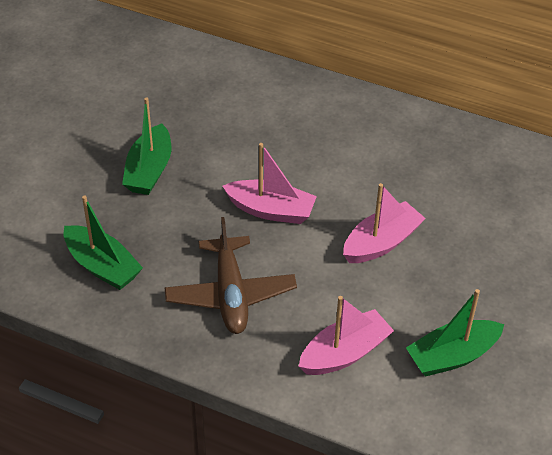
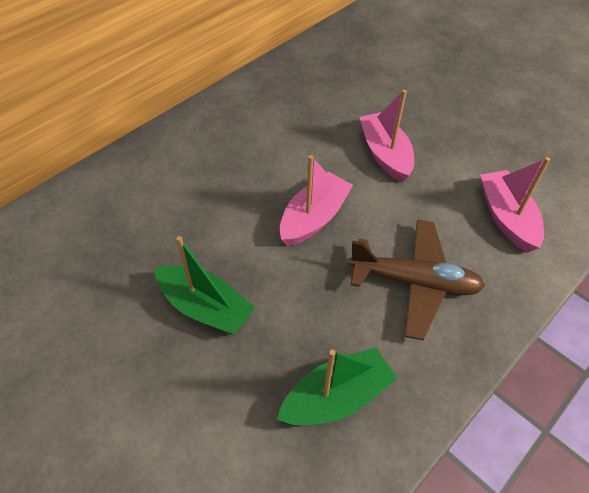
camera: 70 degrees left, 5 degrees up
(452, 356) = (521, 152): green boat -> none

